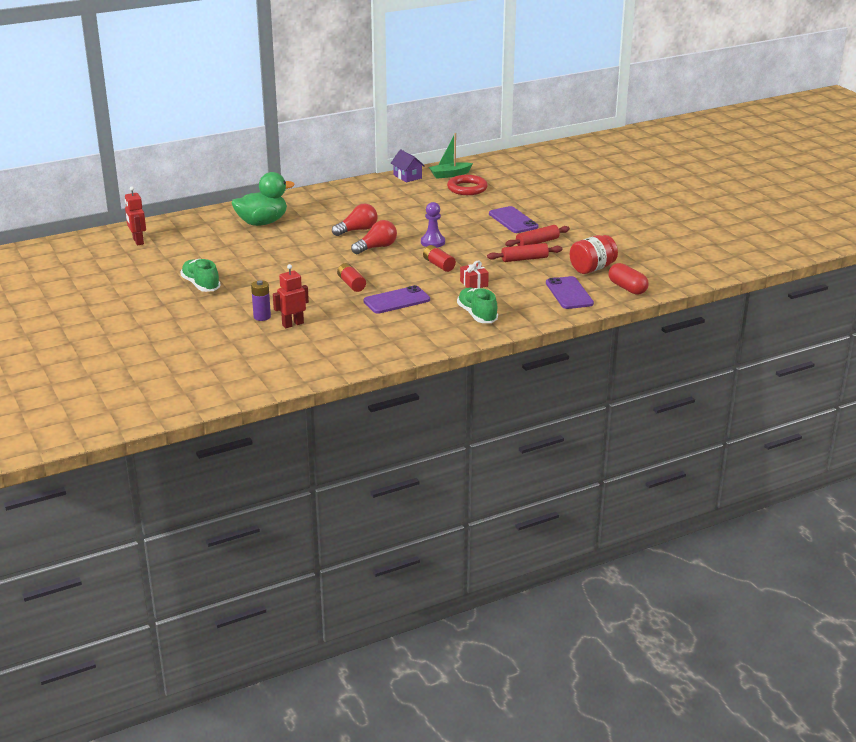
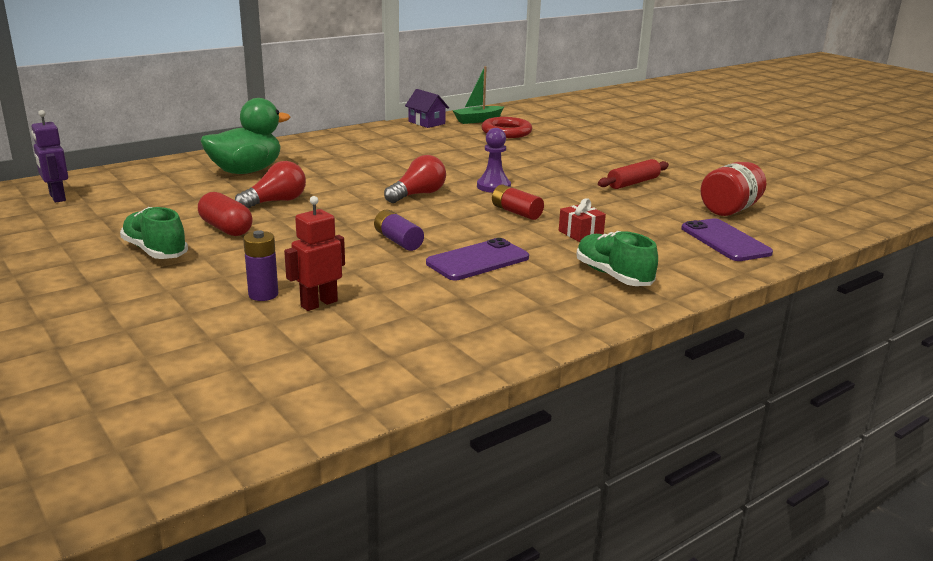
camera: 10 degrees left, 5 degrees down
(138, 241) = (57, 197): red robot -> purple robot
(351, 284) = (398, 241): red battery -> purple battery
(357, 230) = (383, 176): red light bulb -> red light bulb (275, 202)
(513, 220) = (585, 161): purple phone -> none
(524, 259) = (630, 201): red rolling pin -> none
(627, 288) = (798, 231): red capsule -> red capsule (226, 228)

